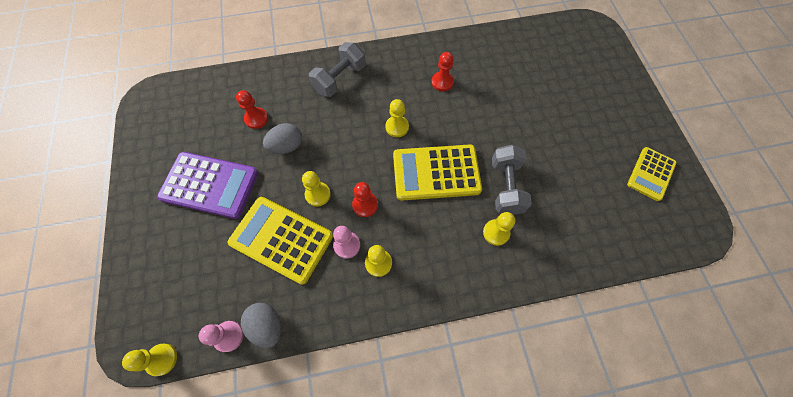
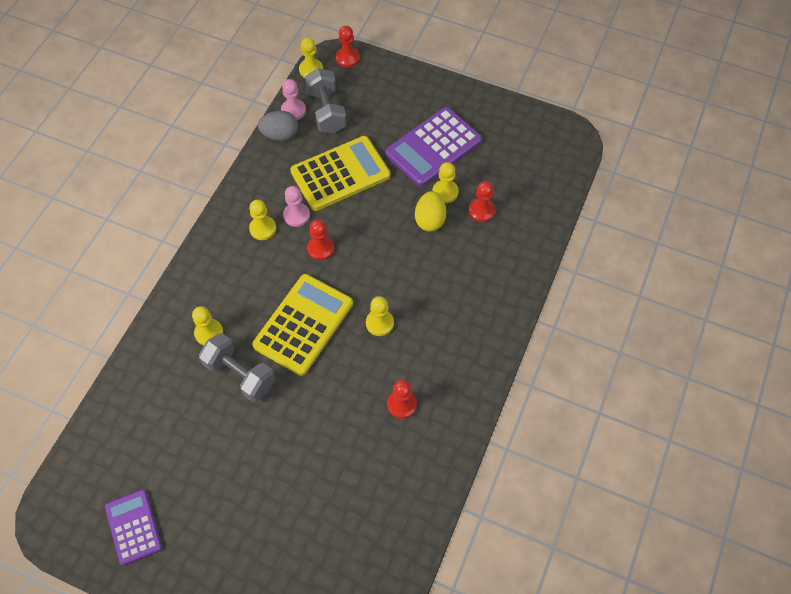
camera: 125 degrees right, 5 degrees down
(127, 332) = (347, 58): none -> red pawn
(287, 146) = (430, 220): grey egg -> yellow egg
(318, 194) = (360, 219): yellow pawn -> yellow pawn (445, 192)
(340, 79) = (480, 306): grey dumbbell -> grey dumbbell (326, 111)
(650, 174) = (134, 527): yellow calculator -> purple calculator

